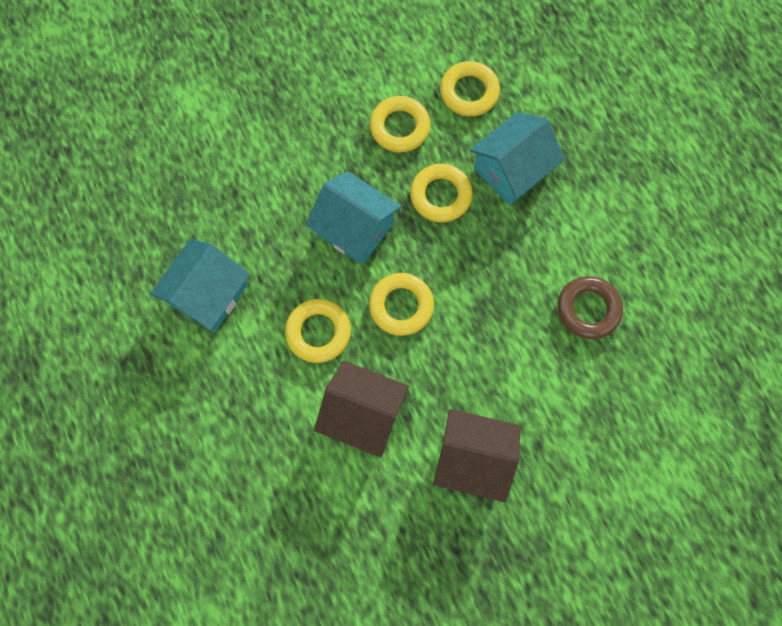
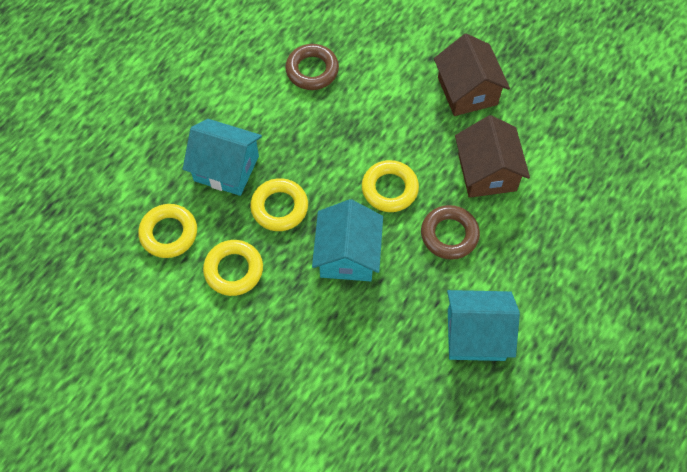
camera: 120 degrees left, 10 degrees down
(318, 332) = (449, 235): yellow ring -> brown ring

